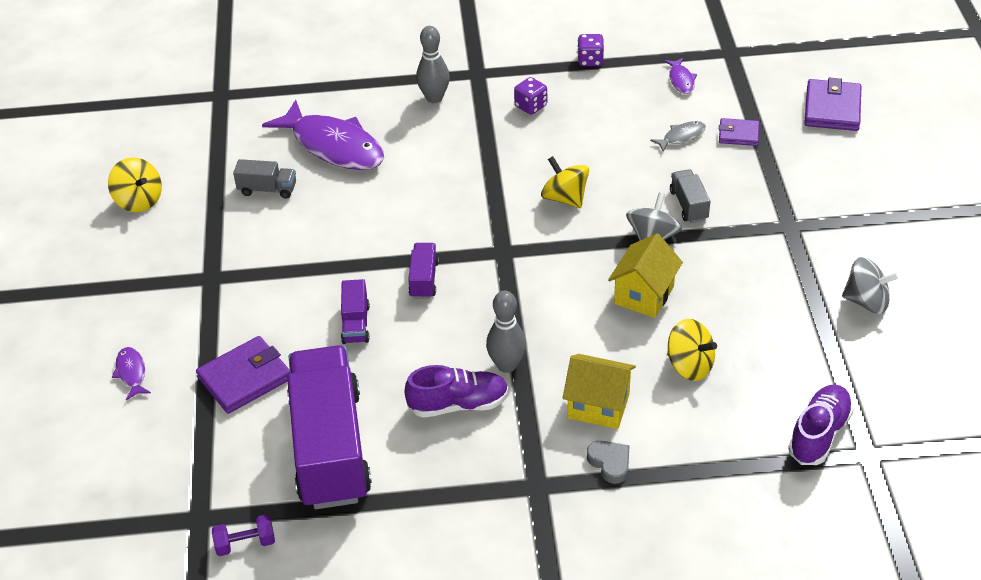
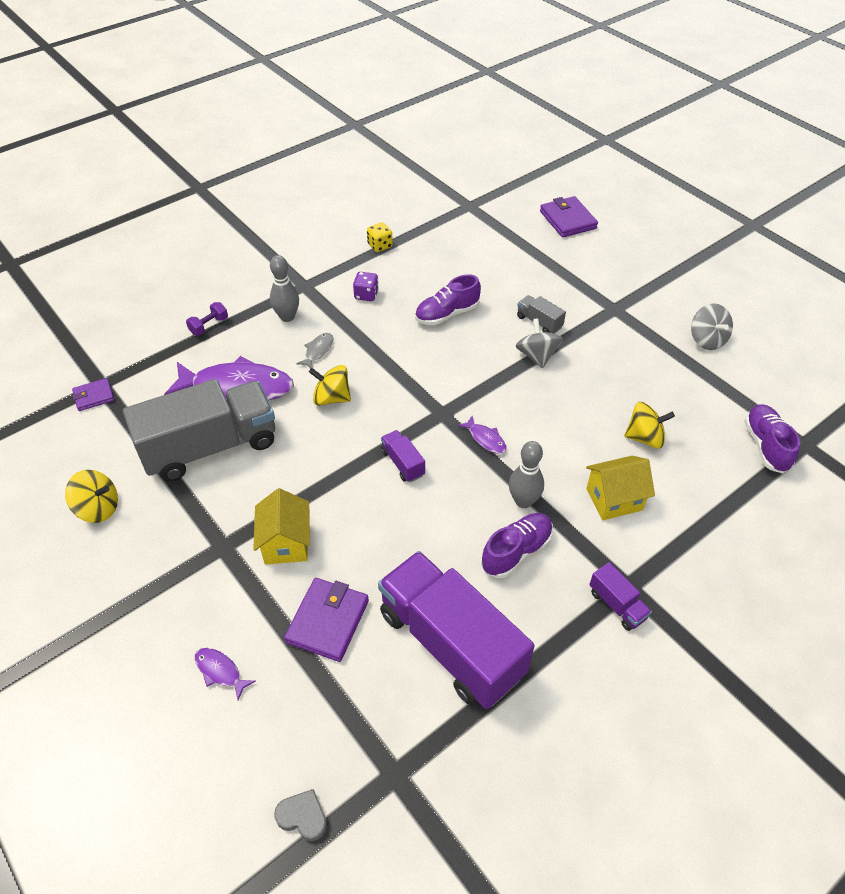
camera: 35 degrees left, 5 degrees up
(245, 543) = (455, 773): purple dumbbell -> purple dumbbell (209, 326)
(267, 189) = (210, 447): grey truck -> grey truck, size x2.43
(356, 324) = (380, 526): purple truck -> purple truck (617, 605)
(565, 198) = (451, 353): yellow spinning top -> yellow spinning top (331, 398)
(590, 60) = (380, 246): purple dice -> yellow dice
(596, 158) = (447, 314): none -> purple shoe
(610, 463) = (661, 539): grey heart -> grey heart (303, 816)
(644, 295) = (569, 400): yellow house -> yellow house (286, 543)
(681, 80) = (455, 237): purple fish -> purple fish (485, 439)
(681, 137) = (490, 276): grey fish -> grey fish (318, 351)
(738, 134) = (526, 259): purple wallet -> purple wallet (94, 396)
(866, 301) = (707, 340): grey spinning top -> grey spinning top turned 90 degrees clockwise

